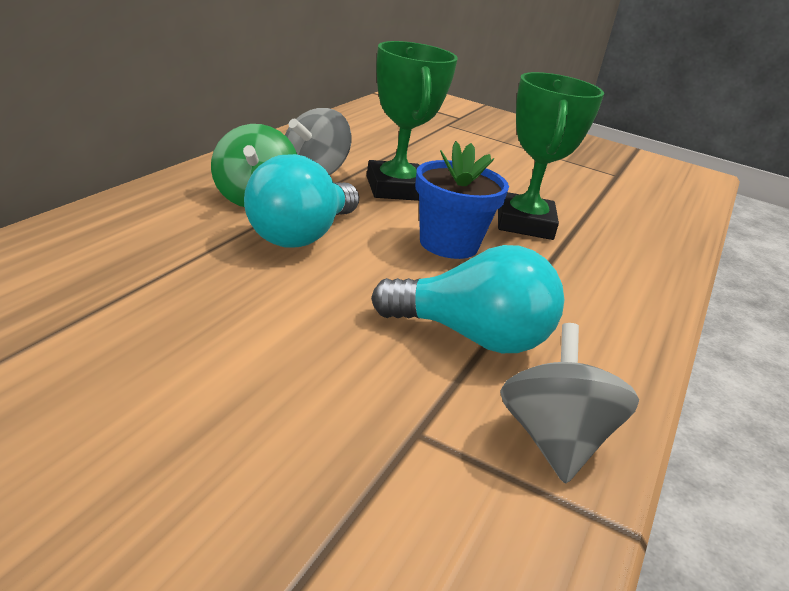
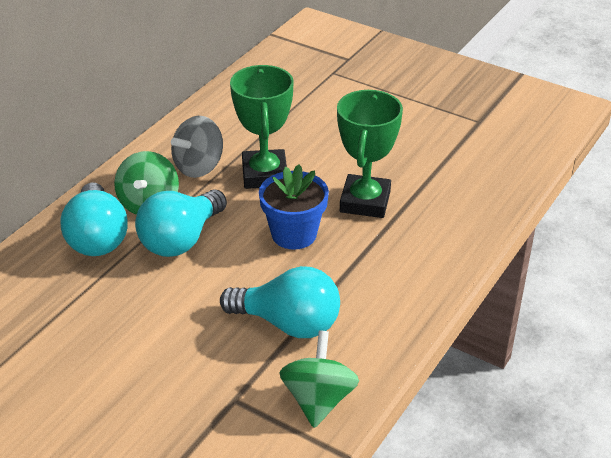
camera: 10 degrees right, 10 degrees up
(182, 222) = (97, 238): none -> turquoise light bulb
(553, 441) = (318, 400): grey spinning top -> green spinning top

